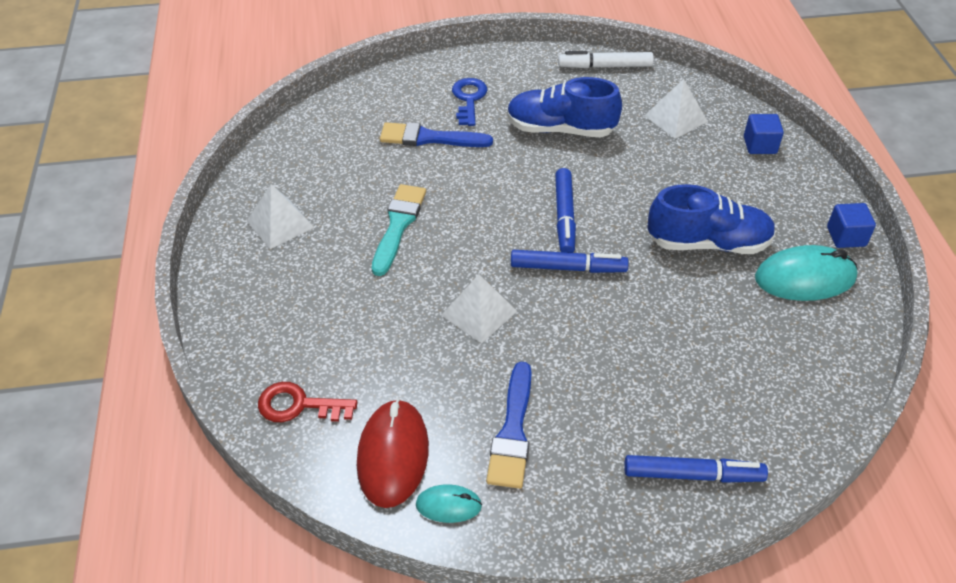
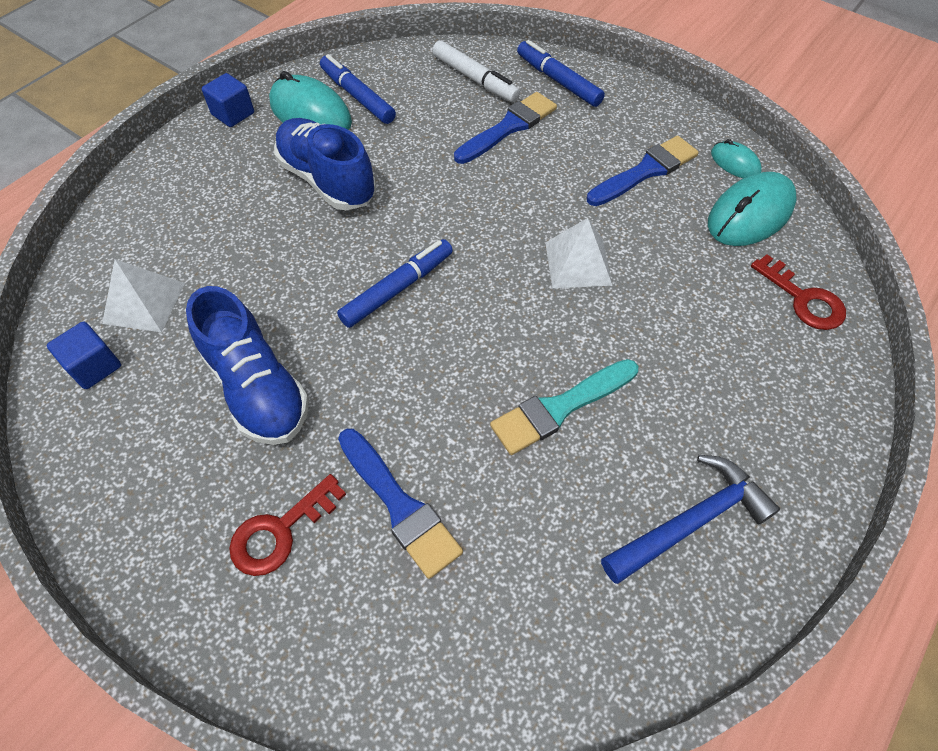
camera: 135 degrees left, 10 degrees up
(280, 224) = (690, 521): white pyramid -> blue hammer
(393, 455) = (750, 214): red mouse -> turquoise mouse
(469, 99) = (280, 531): blue key -> red key
(568, 268) = (459, 244): blue marker -> blue marker (357, 96)
(605, 66) = (76, 435): white marker -> white marker (475, 79)
(662, 385) = (508, 127): none -> blue brush
(759, 145) = (139, 218): blue cube -> blue cube (94, 366)

